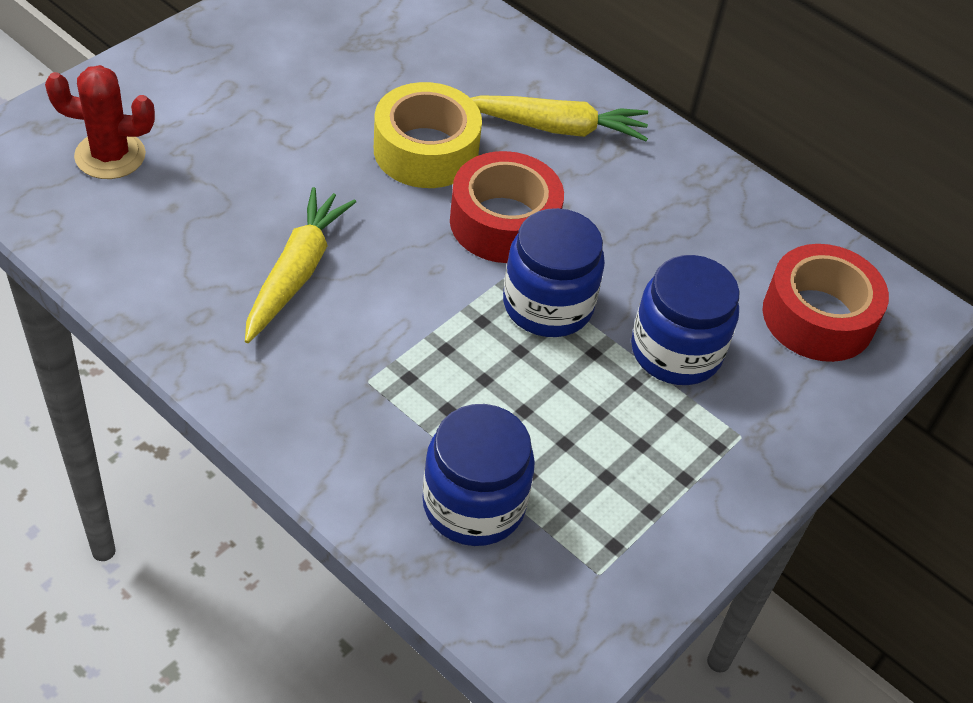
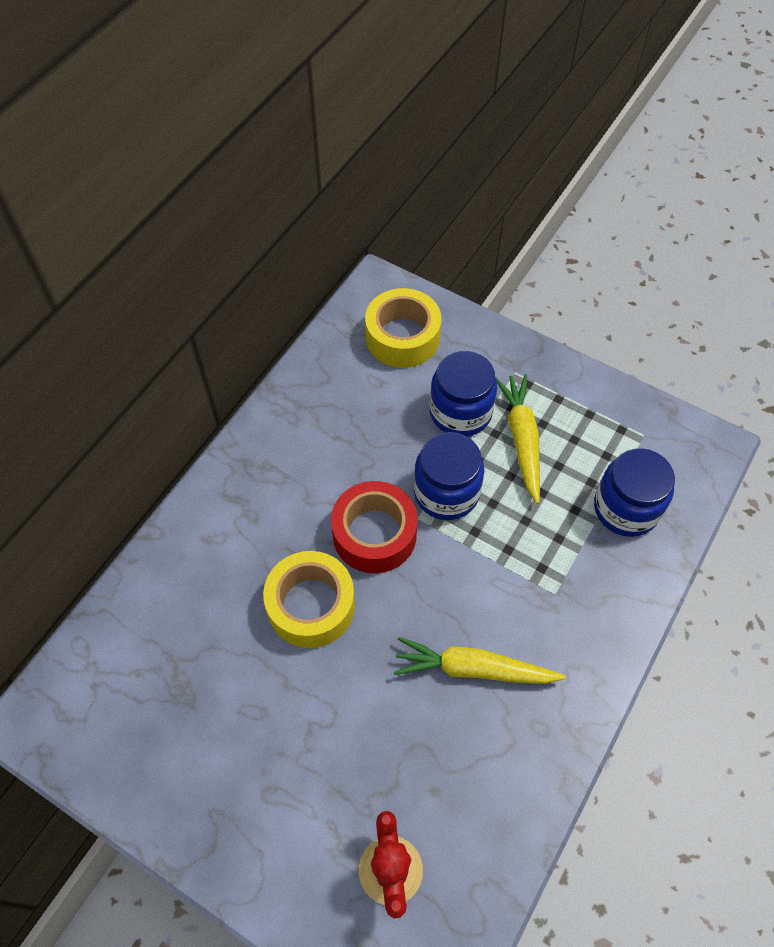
camera: 95 degrees left, 10 degrees up
(557, 128) = (258, 514): yellow carrot -> yellow carrot (522, 439)
(818, 317) = (402, 337): red tape -> yellow tape

